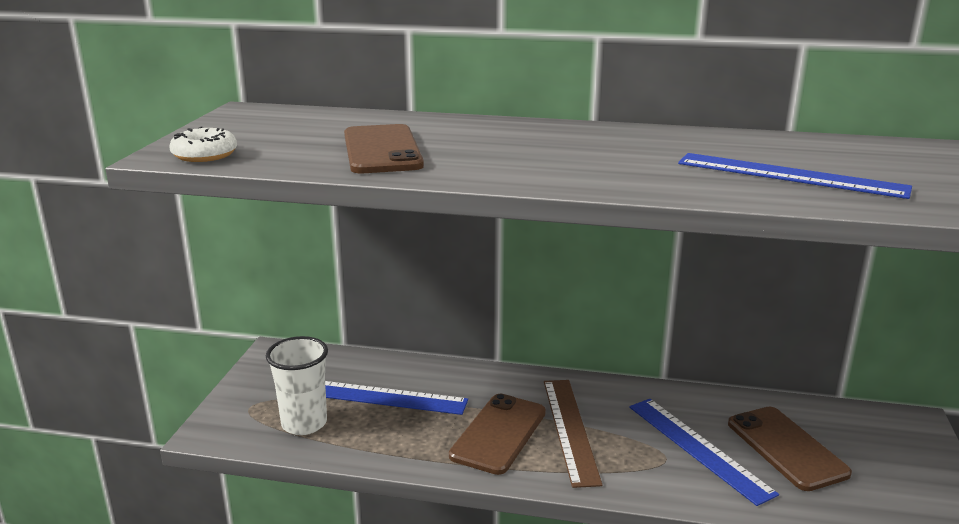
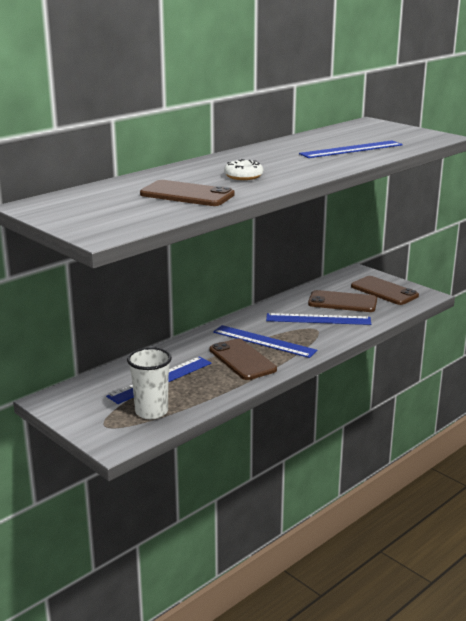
camera: 55 degrees left, 0 degrees up
(205, 155) = (118, 228): white donut -> white donut (243, 176)
(570, 429) = (264, 341): brown ruler -> blue ruler
(893, 474) = (384, 291): none -> brown phone

